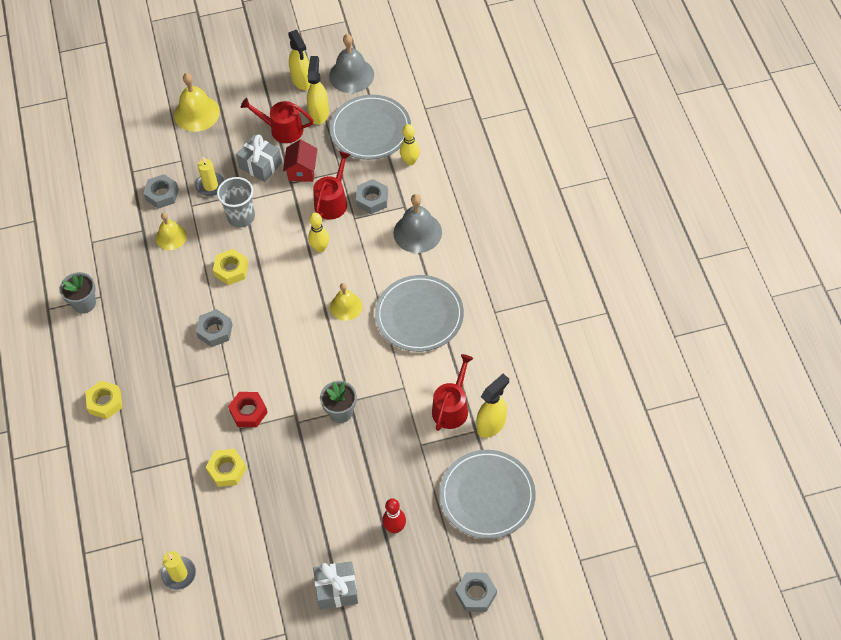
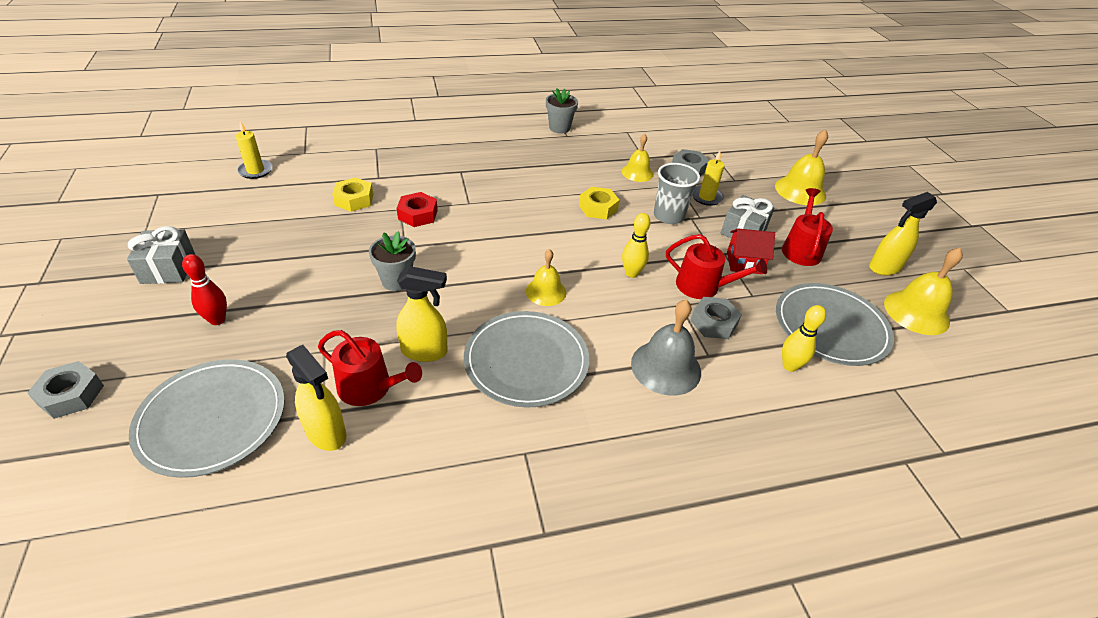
camera: 85 degrees right, 15 degrees down
(105, 402) = (452, 137): yellow nut -> none
(215, 331) = (522, 196): grey nut -> none
(319, 113) = (838, 280): yellow spray bottle -> yellow spray bottle (425, 351)
(351, 75) = (916, 312): grey bell -> yellow bell

